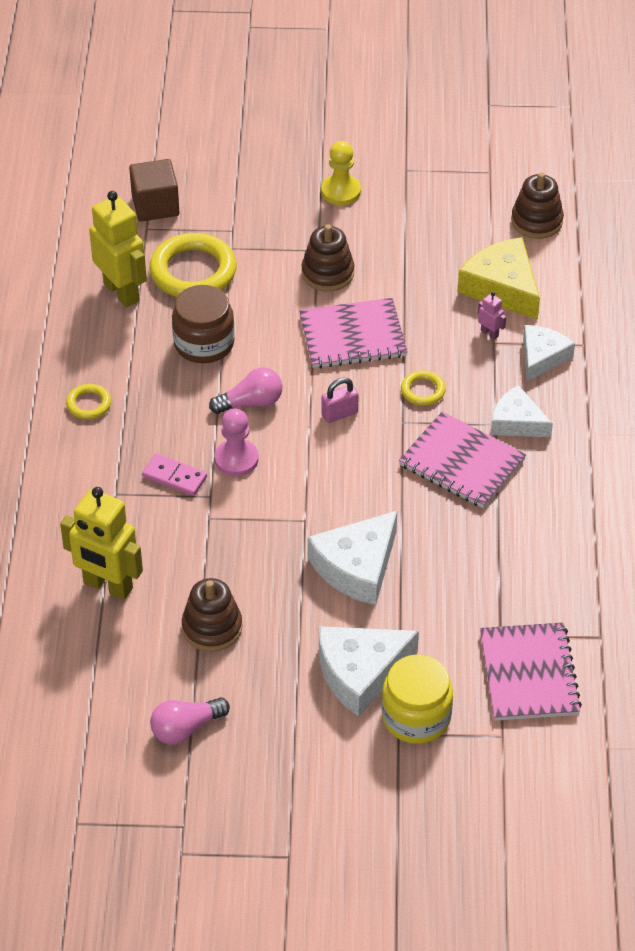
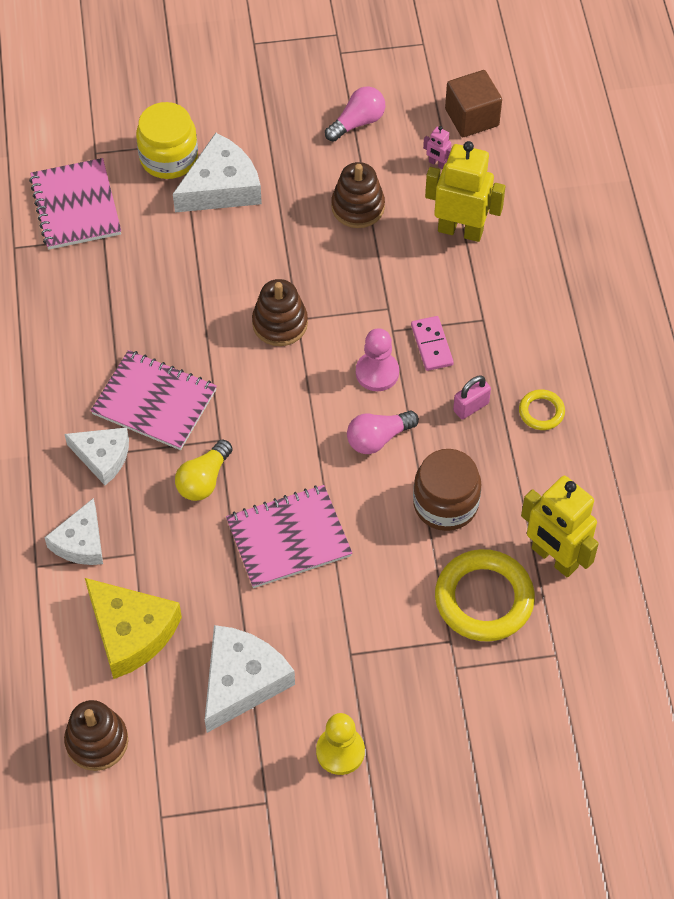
camera: 170 degrees right, 10 degrees up
(155, 205) = (556, 691): brown cube -> brown cube (472, 117)
(174, 477) = (432, 345): pink domino -> pink domino turned 60 degrees clockwise
(327, 273) = (332, 621): brown stacking toy -> brown stacking toy (280, 323)
(339, 414) = (285, 439): pink padlock -> pink padlock (471, 407)
(357, 567) = (240, 280): white cheese -> white cheese (242, 681)
(422, 391) = (204, 480): yellow ring -> yellow light bulb
(489, 333) = (140, 565): pink robot -> pink robot (437, 163)

